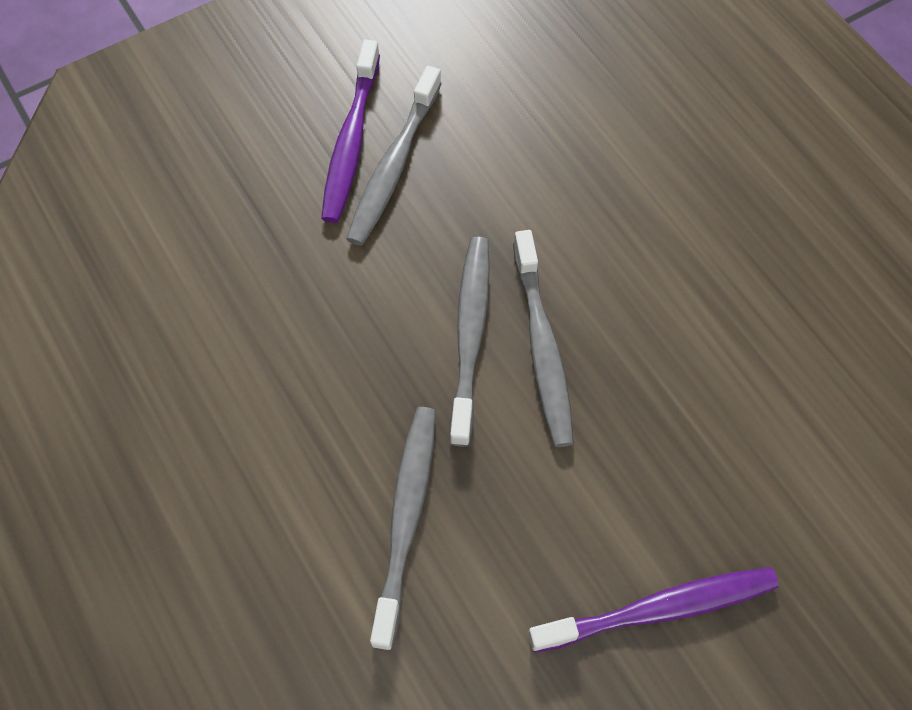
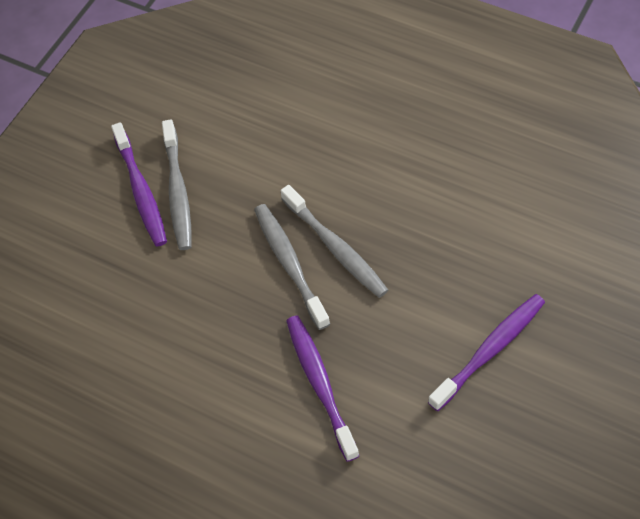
camera: 25 degrees left, 5 degrees down
(406, 519) = (320, 384): grey toothbrush -> purple toothbrush

